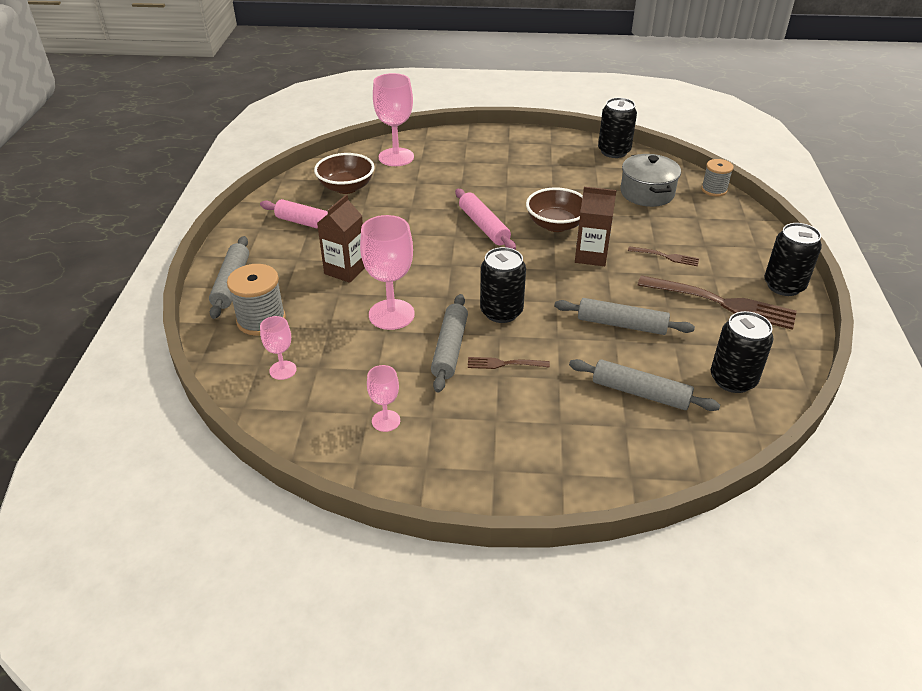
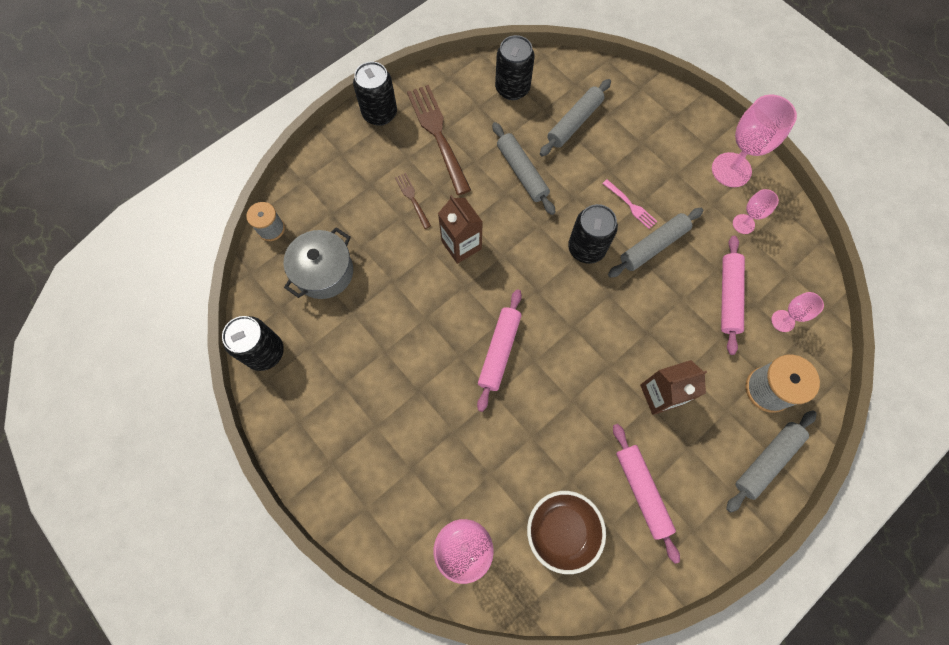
camera: 135 degrees left, 30 degrees up
(347, 356) = (729, 297): none -> pink rolling pin
(391, 314) = (665, 311): pink goblet -> pink goblet (731, 170)
(505, 364) = (630, 205): brown fork -> pink fork
(556, 225) = (443, 301): brown bowl -> none
(640, 393) = (574, 122): grey rolling pin -> grey rolling pin turned 60 degrees clockwise

